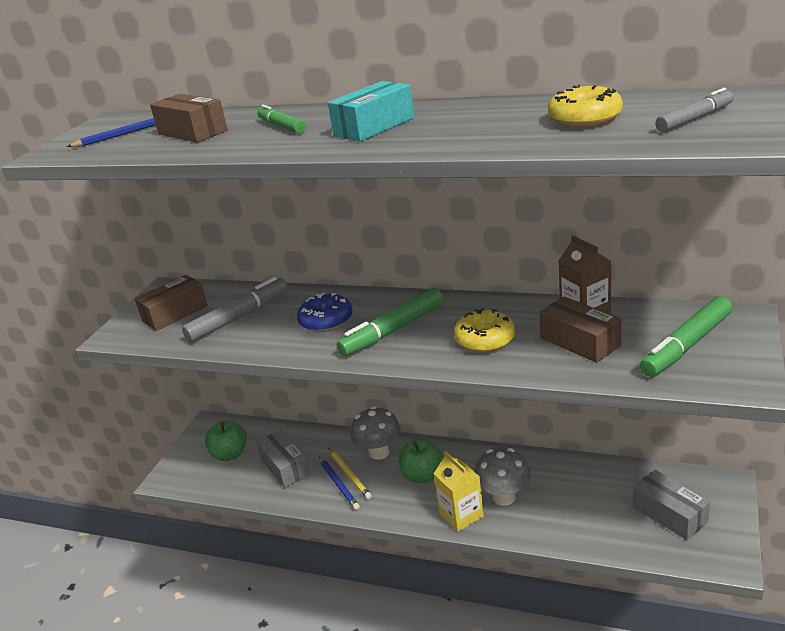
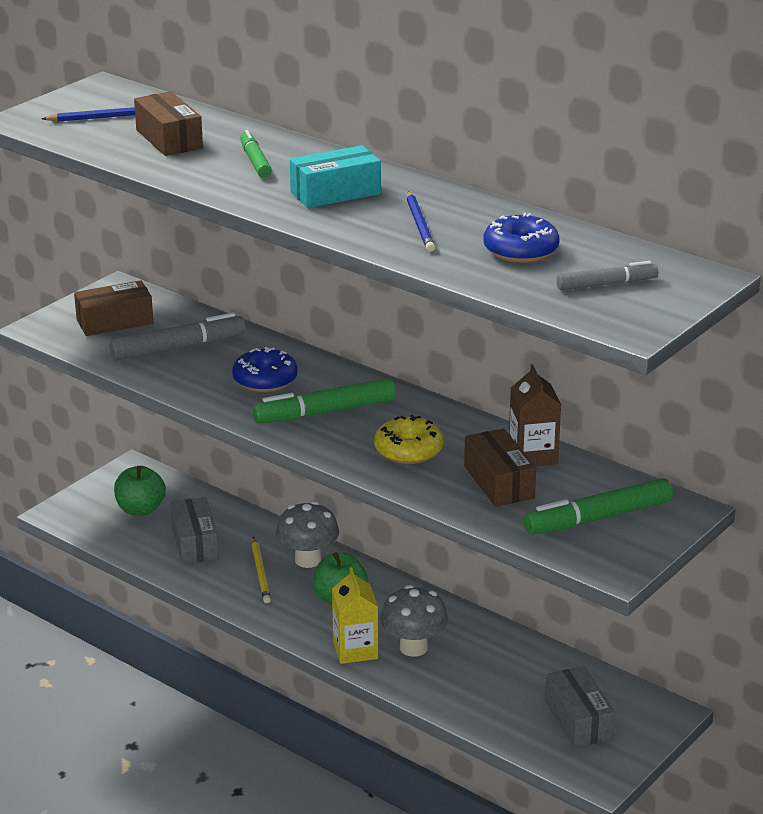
camera: 15 degrees right, 0 degrees up
(339, 484) = (243, 578): blue pencil -> blue pencil (420, 224)
(585, 119) = (520, 250): yellow donut -> blue donut

